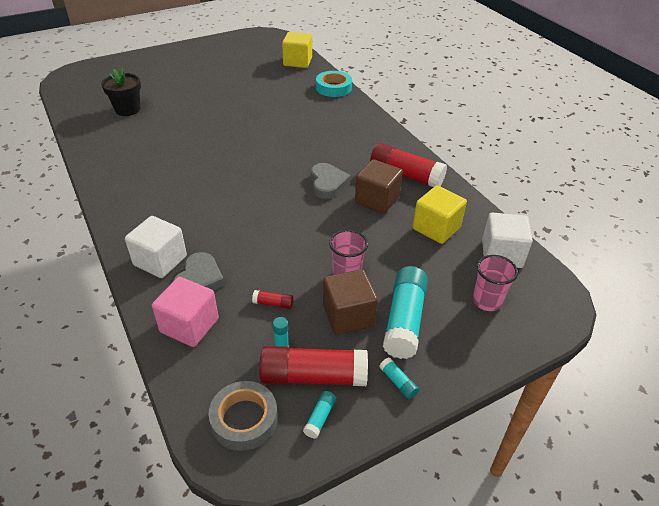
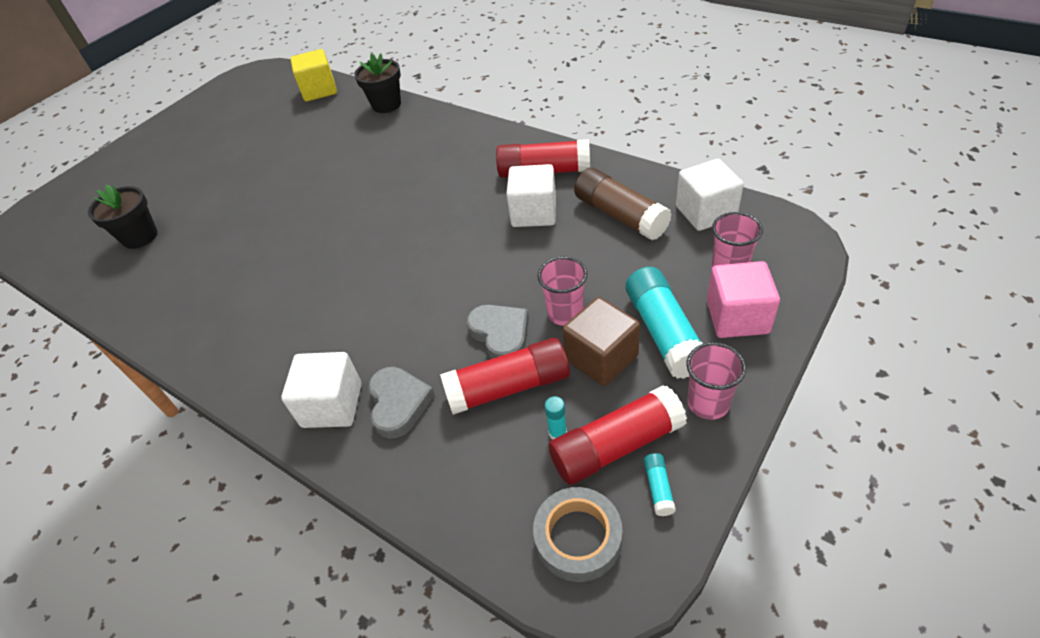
camera: 20 degrees left, 5 degrees up
(189, 325) = (429, 464): pink cube -> pink cube (737, 317)
(273, 303) = (508, 387): red glue stick -> red glue stick, size x2.37
(327, 183) = (464, 219): grey heart -> grey heart (501, 334)
(333, 88) = (386, 104): turquoise tape -> black flower pot
(377, 200) = (534, 213): brown cube -> white cube
(398, 382) = (708, 403): turquoise glue stick -> pink cup
(436, 228) = (620, 215): yellow cube -> brown glue stick

